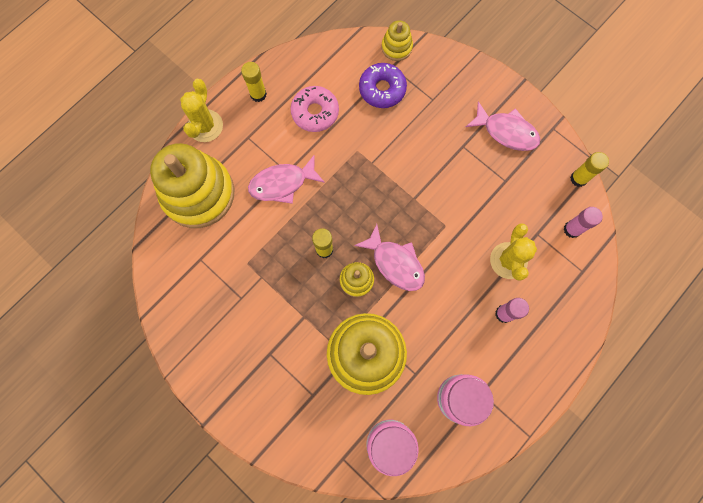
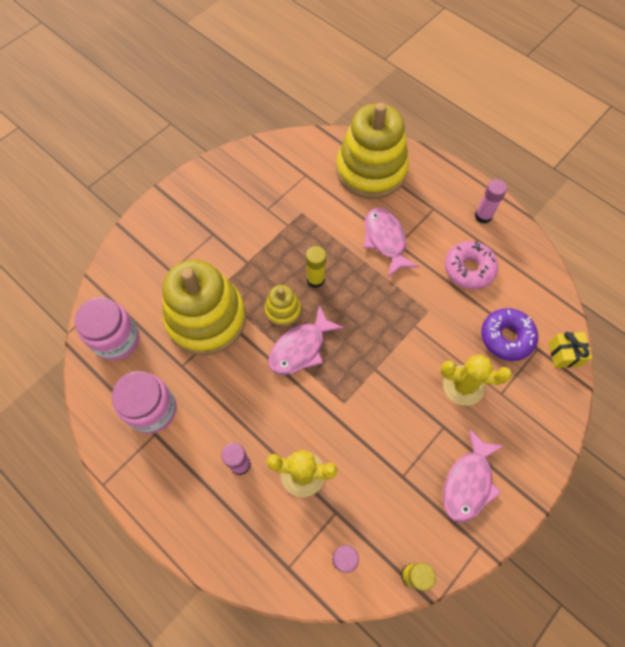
camera: 90 degrees right, 10 degrees down
(205, 126) = (442, 172): yellow cactus -> yellow cactus (463, 385)
(258, 94) = (483, 216): yellow glue stick -> pink glue stick
(396, 47) = (564, 354): yellow stacking toy -> yellow gift

